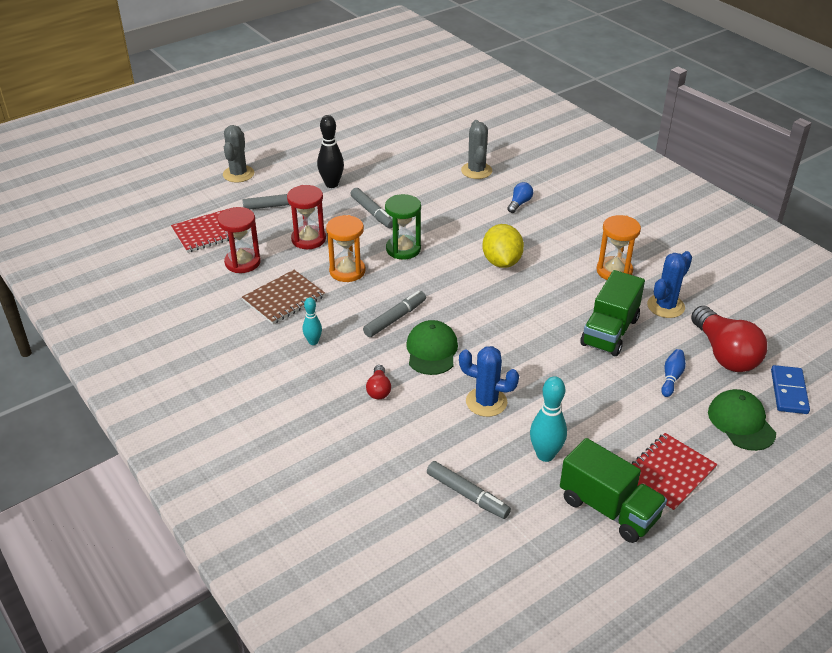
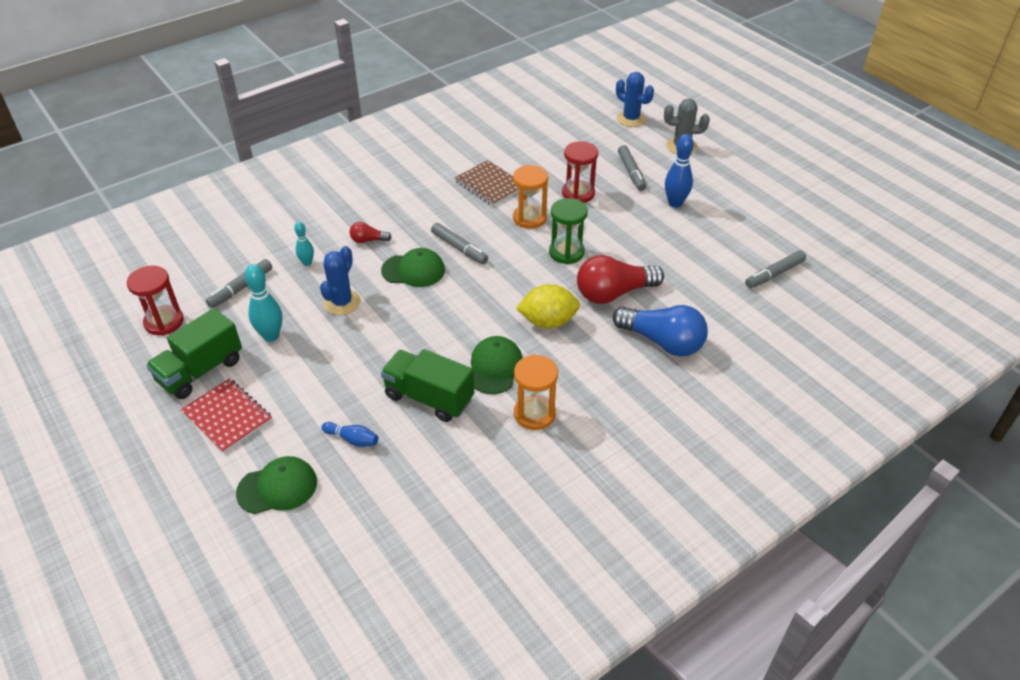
camera: 90 degrees right, 5 degrees up
(208, 232) = (583, 138): red notebook -> none
(242, 262) = (540, 160): red hourglass -> red hourglass (164, 322)
(313, 342) = (432, 203): turquoise bowling pin -> turquoise bowling pin (307, 263)
(331, 184) = (675, 203): black bowling pin -> blue bowling pin
(372, 212) = (628, 231): grey marker -> grey marker (774, 274)
(476, 171) = (726, 309): grey cactus -> none
(519, 203) = (662, 342): blue light bulb -> blue light bulb, size x2.13
(564, 293) = (495, 367): none -> green cap
(665, 306) = (469, 452): blue cactus -> blue cactus (631, 119)
(724, 354) = (383, 494): red light bulb -> red light bulb (613, 293)
(789, 392) = (313, 543): blue domino -> none

